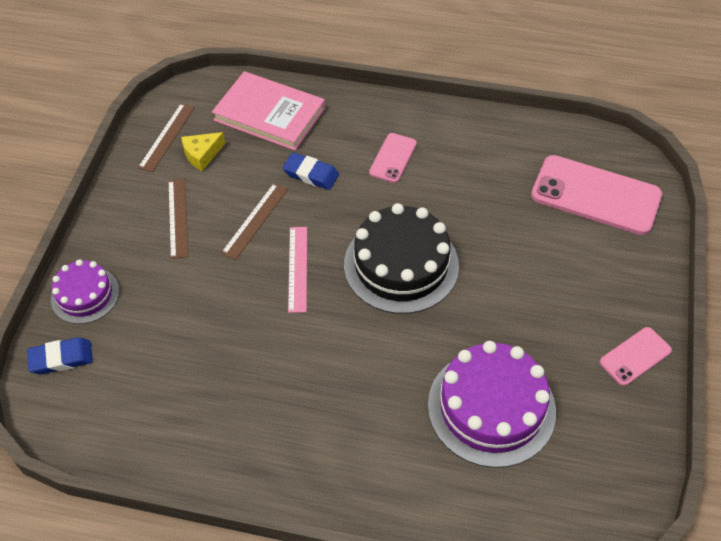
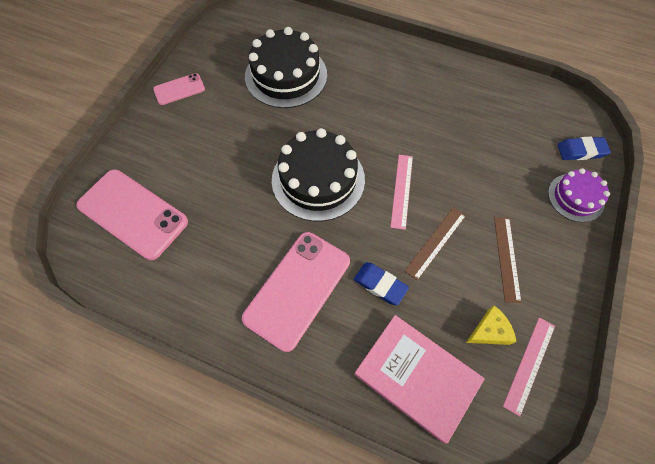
camera: 170 degrees left, 10 degrees up
(167, 137) = (529, 364): brown ruler -> pink ruler
(393, 158) = (297, 289): pink phone -> pink phone, size x1.95
(491, 407) = (286, 75): purple cake -> black cake

